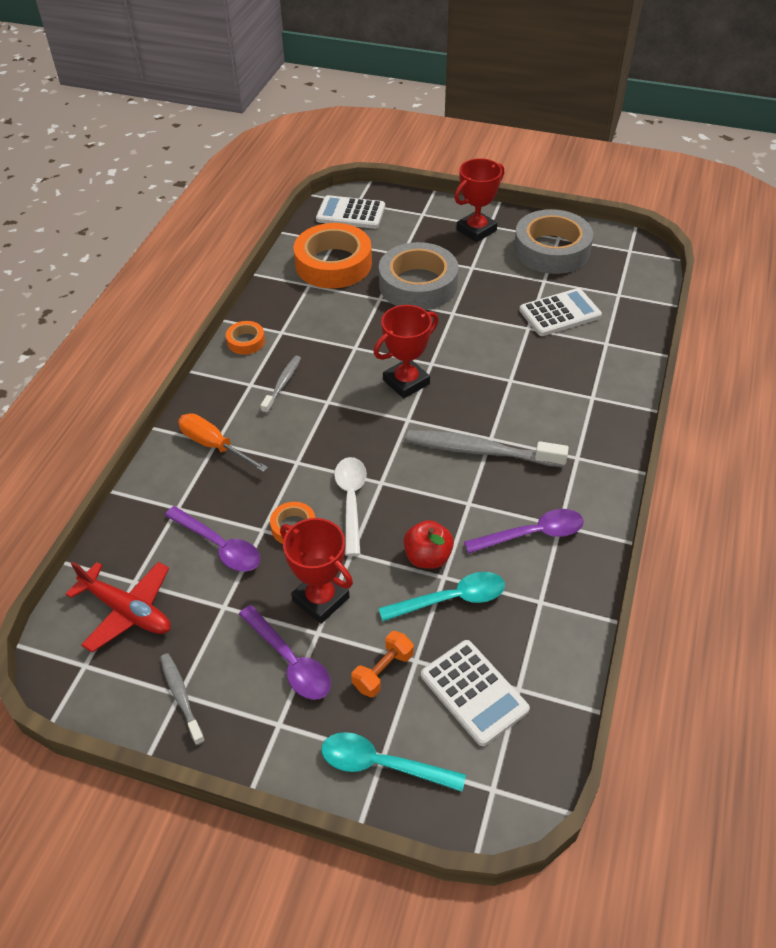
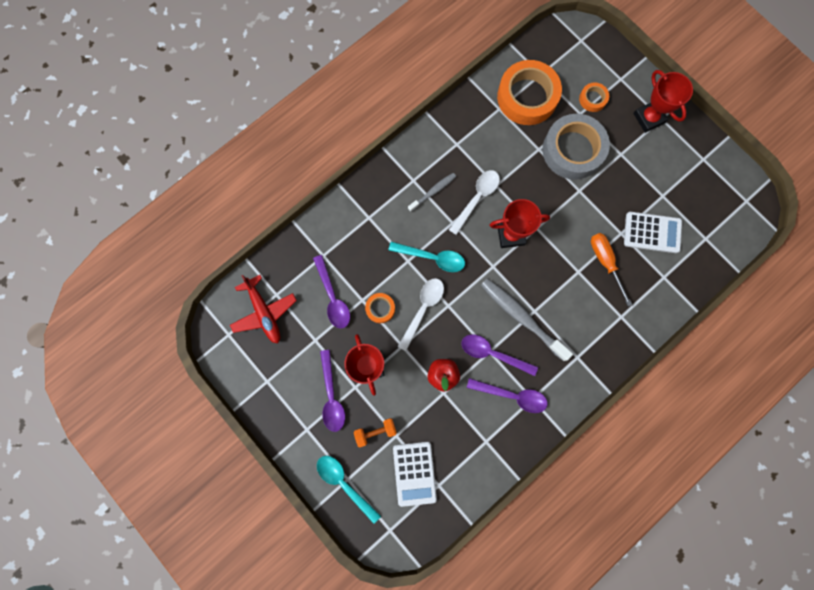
camera: 30 degrees right, 30 degrees up
(181, 697) = (267, 383): grey toothbrush -> none
(214, 445) = (366, 219): orange screwdriver -> orange screwdriver (605, 262)
(246, 341) = (430, 140): orange tape -> orange tape (592, 99)
(340, 368) = (477, 198): none -> white spoon
(350, 213) = (569, 50): white calculator -> none
(451, 599) = (438, 410): turquoise spoon -> turquoise spoon (432, 258)
(474, 503) = (492, 354): none -> purple spoon
(476, 230) = (649, 118): red trophy -> red trophy turned 75 degrees clockwise
(551, 250) = (689, 168): grey tape -> none

